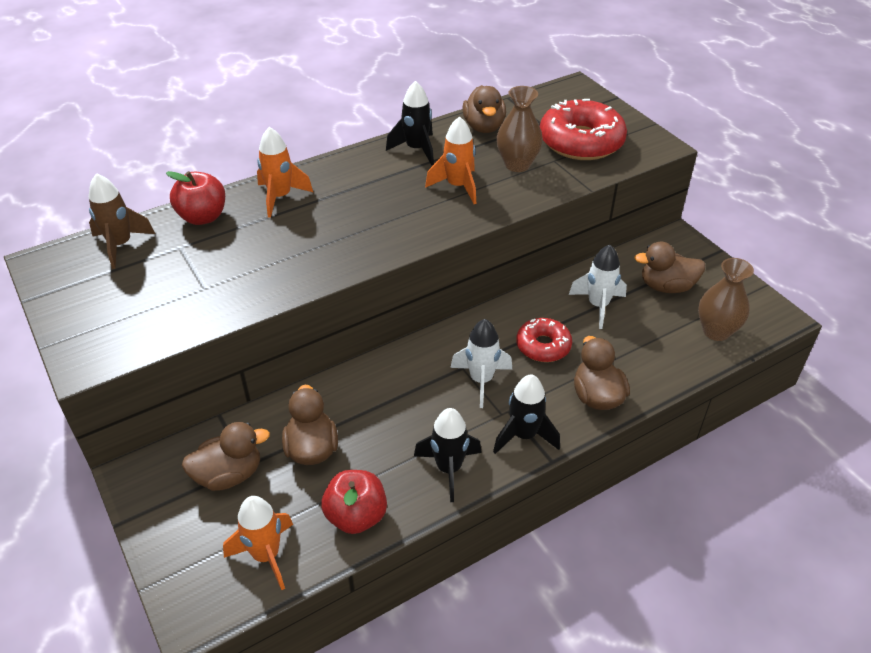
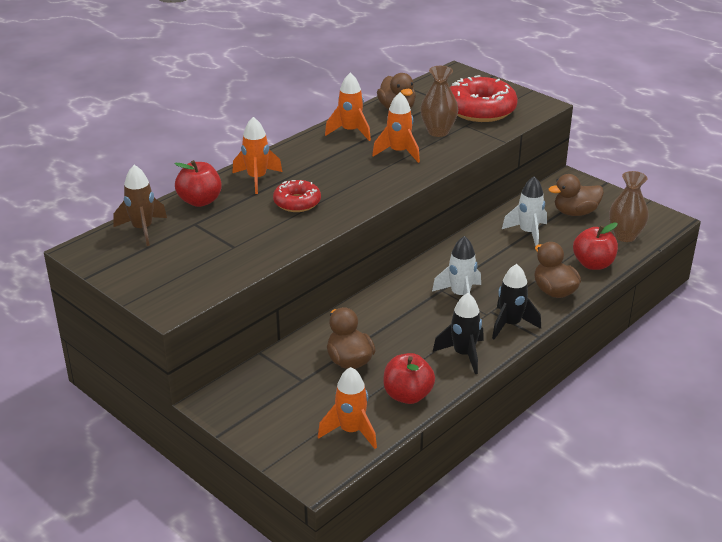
camera: 15 degrees left, 10 degrees down
(229, 475) = (291, 388): brown duck -> none
(416, 149) = (350, 132): black rocket -> orange rocket
(543, 346) = (498, 266): red donut -> red donut (297, 202)
(661, 365) = (593, 264): none -> red apple

